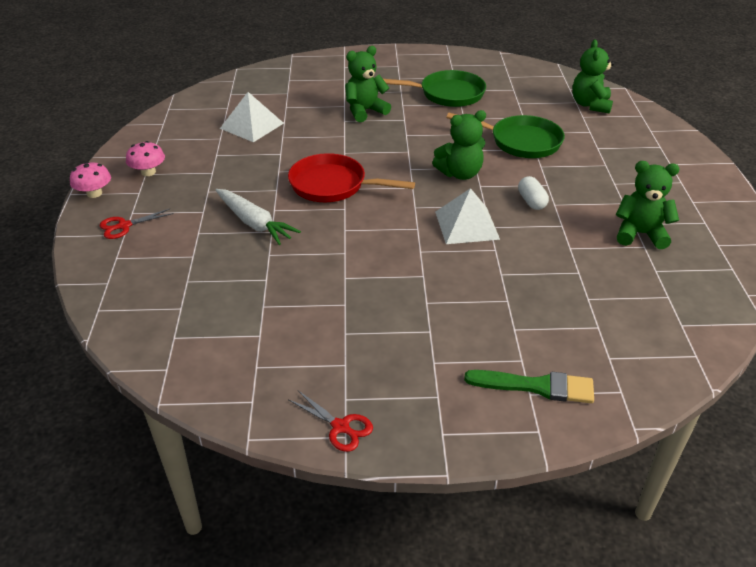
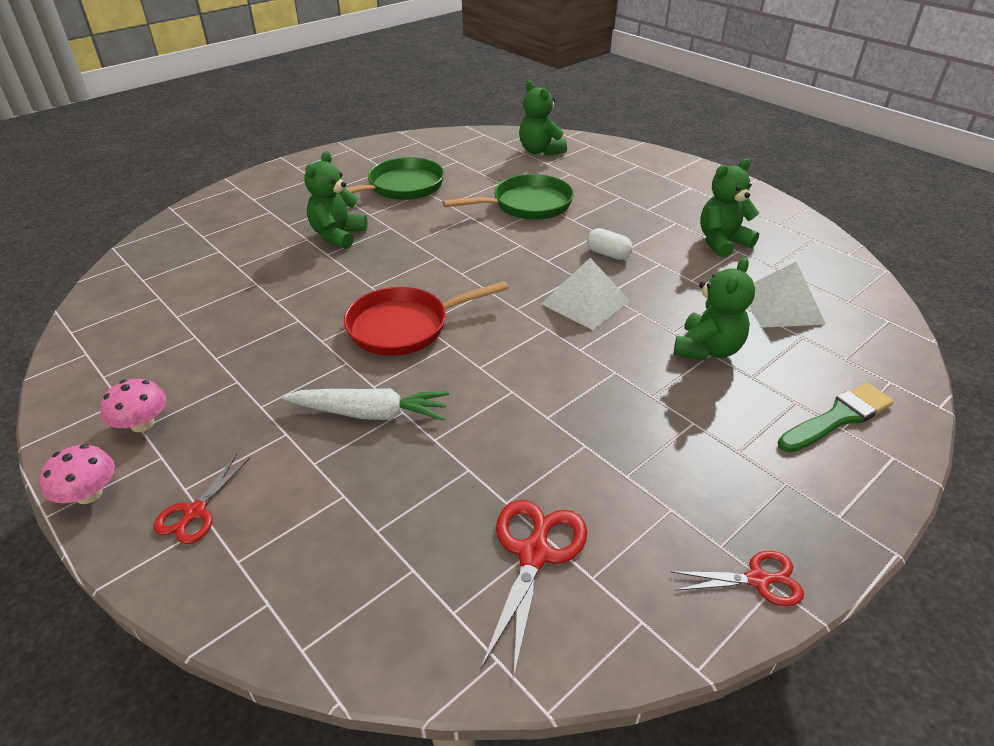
camera: 40 degrees left, 0 degrees up
(243, 338) = (534, 554): none -> red scissors
(251, 125) = (220, 304): white pyramid -> white pyramid (781, 306)
(460, 173) = (514, 257): green teddy bear -> green teddy bear (707, 349)

